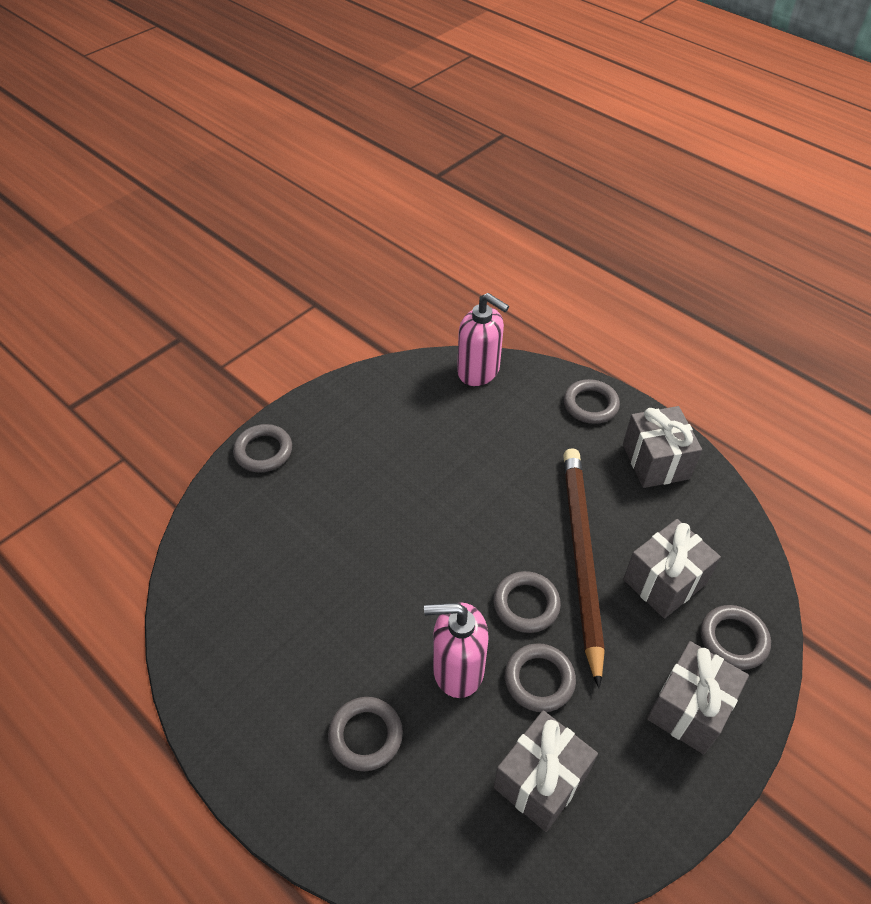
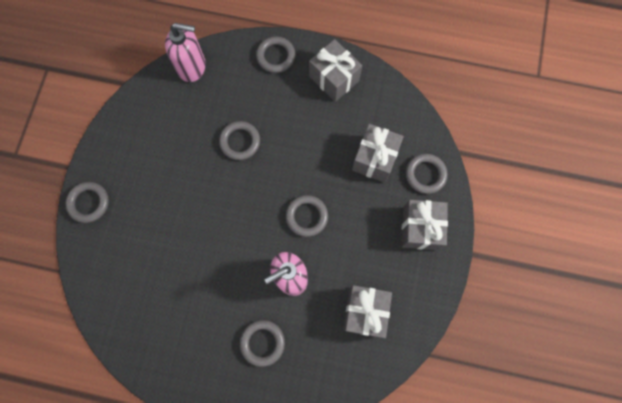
camera: 30 degrees left, 25 degrees up
(539, 680) = (336, 257): grey ring -> grey ring (240, 142)
(580, 557) = (322, 169): brown pencil -> none

